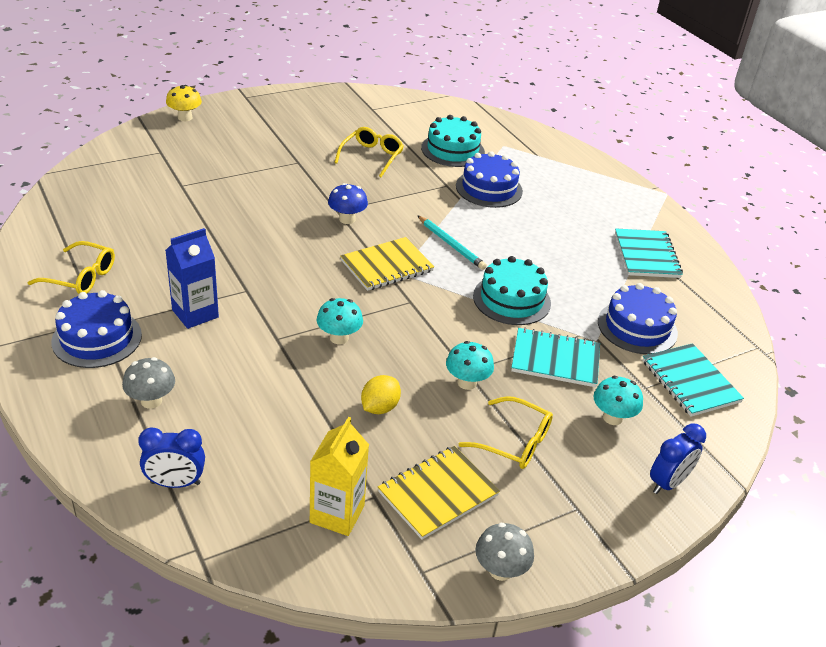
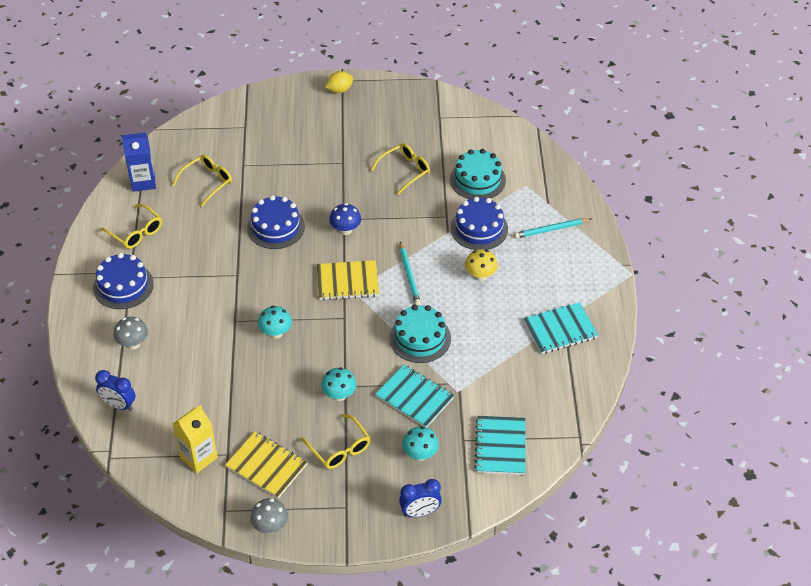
camera: 30 degrees right, 10 degrees up
(147, 209) = (207, 182): none -> yellow glasses
(185, 117) = (281, 94): yellow mushroom -> yellow mushroom (480, 276)
(195, 313) = (193, 284): blue carton -> blue carton (143, 182)
(379, 407) = (269, 394): yellow lemon -> yellow lemon (339, 90)
(438, 493) = (266, 466): yellow notebook -> yellow notebook turned 45 degrees clockwise
(560, 175) = (551, 229): none -> turquoise pencil
(637, 327) = (497, 390): blue cake -> blue cake (276, 227)
(646, 255) = (560, 330): turquoise notebook -> turquoise notebook turned 45 degrees clockwise

